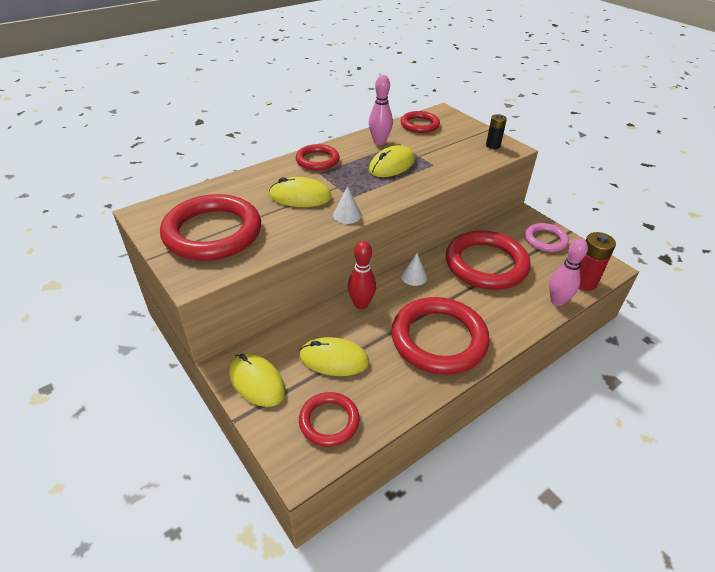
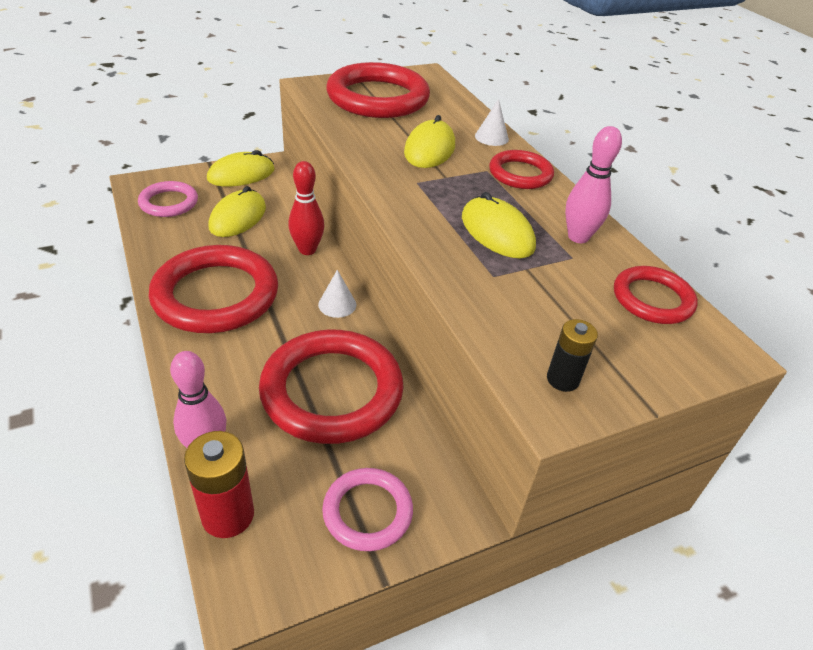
camera: 100 degrees right, 0 degrees up
(329, 421) = (169, 203): red ring -> pink ring
(347, 215) = (376, 172): white cone -> white cone (491, 137)

